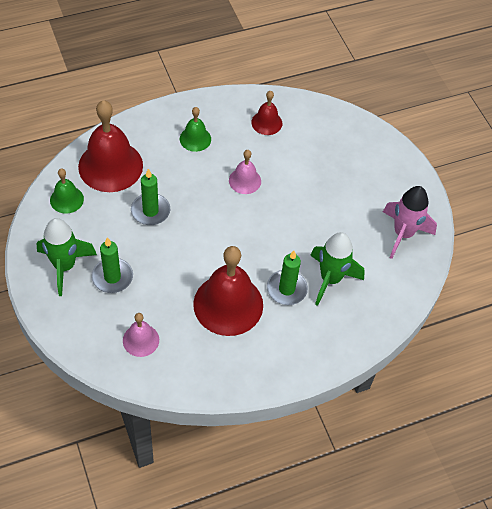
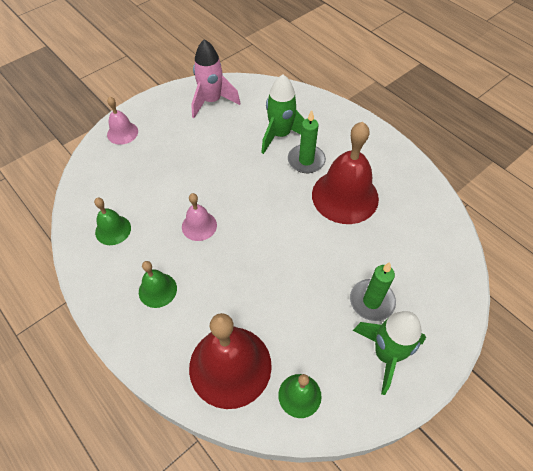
camera: 105 degrees left, 0 degrees up
(141, 340) = (421, 249): pink bell -> pink bell (122, 133)
(150, 211) = (274, 297): green candle -> none
(266, 123) = (113, 230): red bell -> green bell

